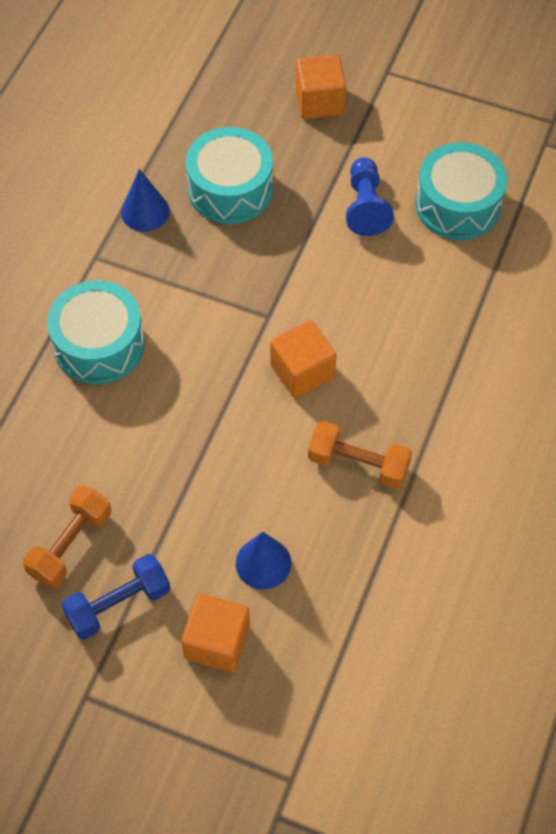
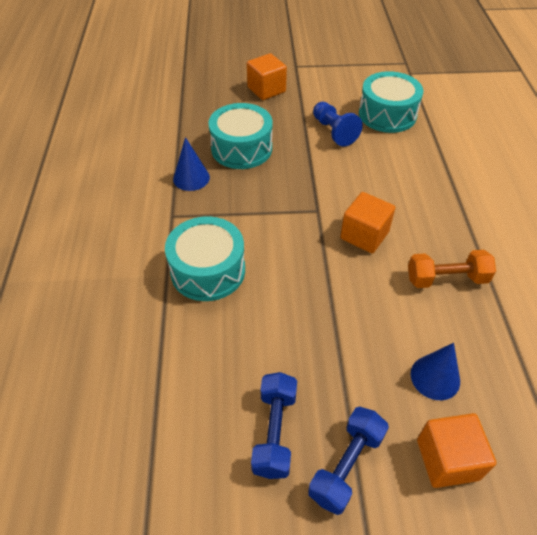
camera: 25 degrees left, 10 degrees down
(70, 545) = (275, 432): orange dumbbell -> blue dumbbell

